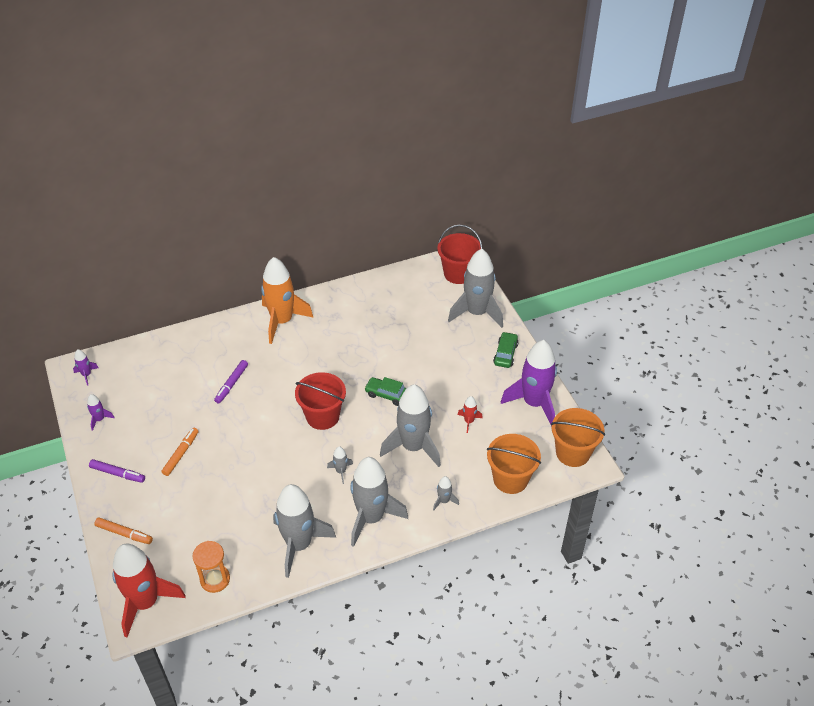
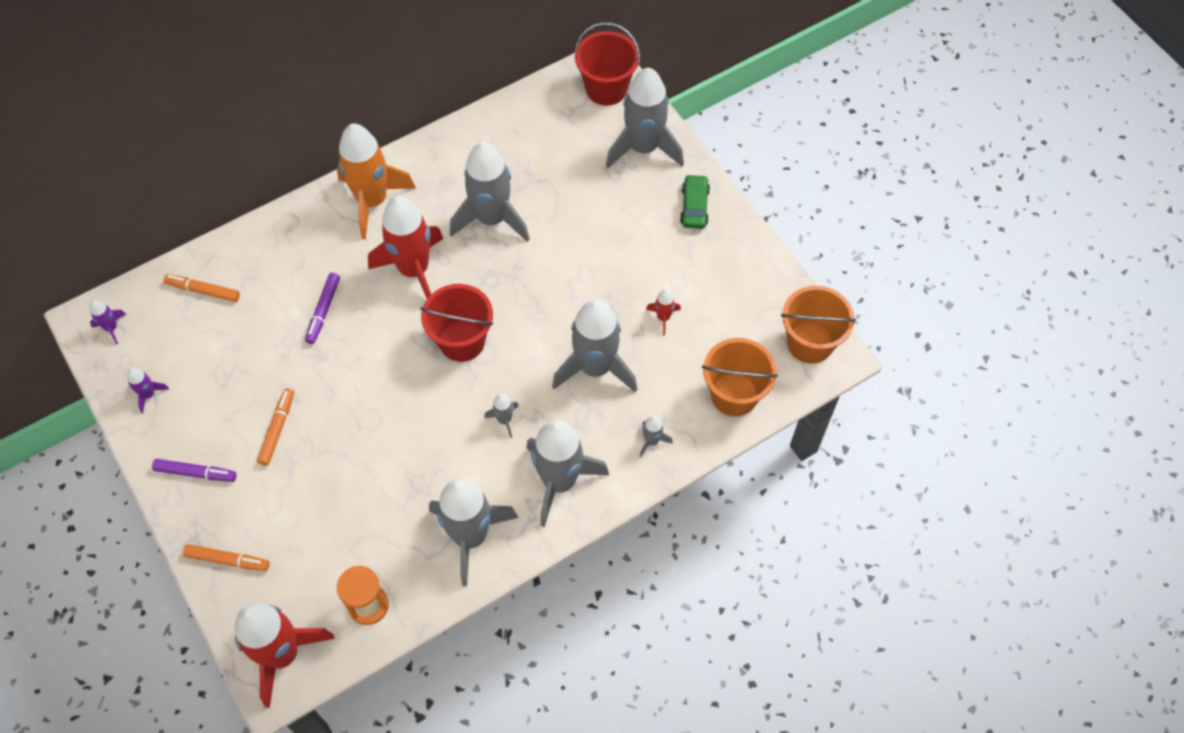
camera: 10 degrees left, 15 degrees up
(154, 360) = (203, 290): none -> orange marker
(300, 367) = (414, 270): none -> red rocket
(361, 342) = (492, 218): none -> grey rocket
(387, 394) = (544, 294): green car -> none
(534, 403) = (746, 276): purple rocket -> none

